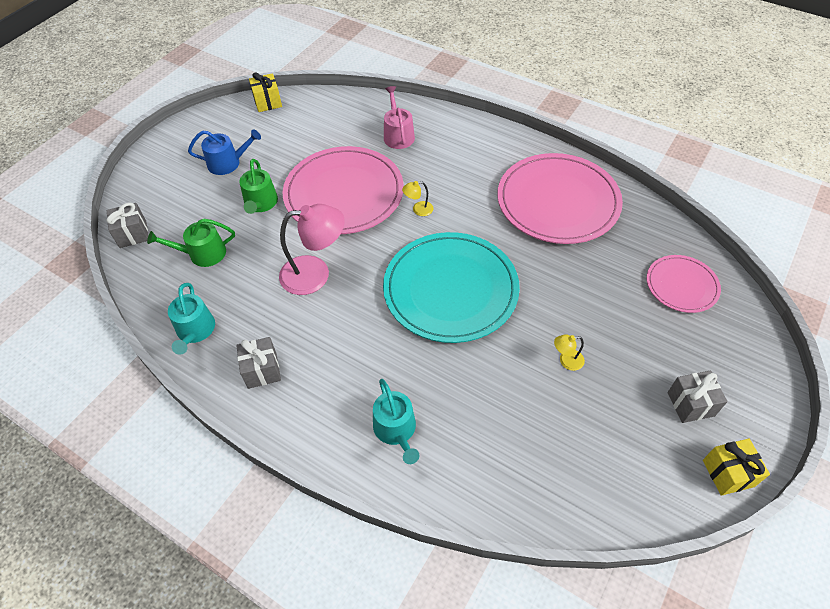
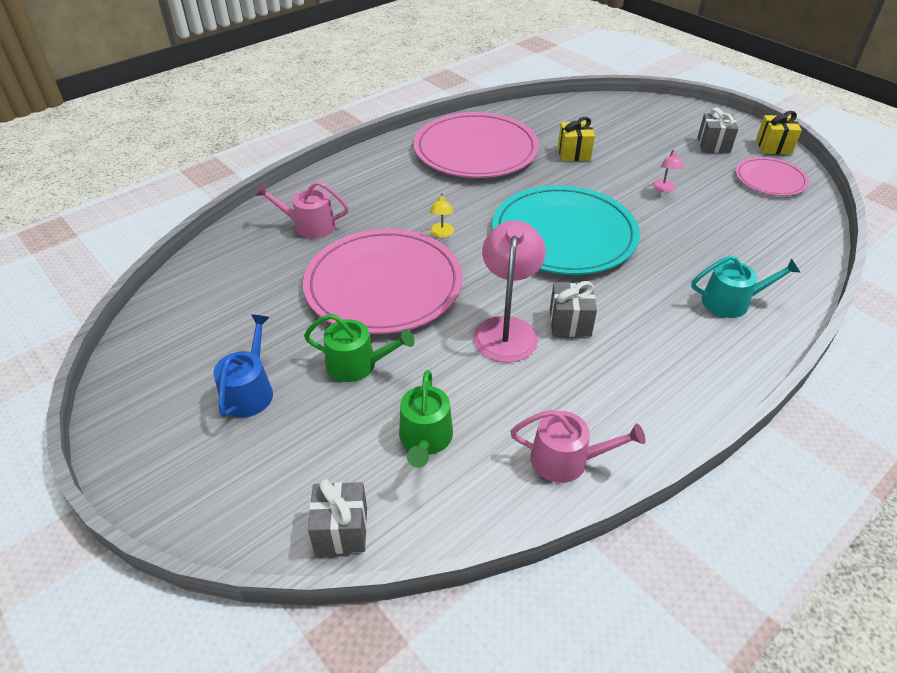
camera: 75 degrees left, 10 degrees down
(195, 331) = (567, 460): turquoise watering can -> pink watering can
(262, 370) = (643, 396): grey gift -> grey gift (570, 323)
(268, 102) = (145, 331): yellow gift -> yellow gift (574, 153)
(566, 361) = (664, 189): yellow lamp -> pink lamp
(681, 285) = (598, 119): pink plate -> pink plate (770, 179)

